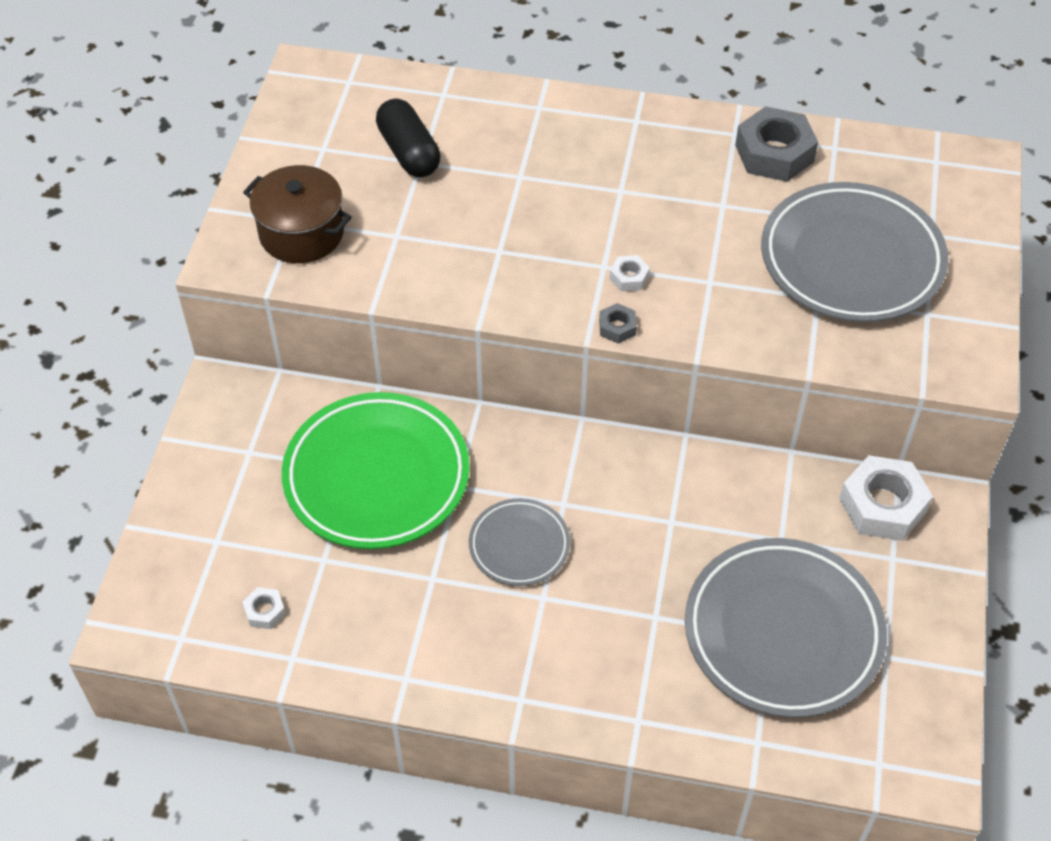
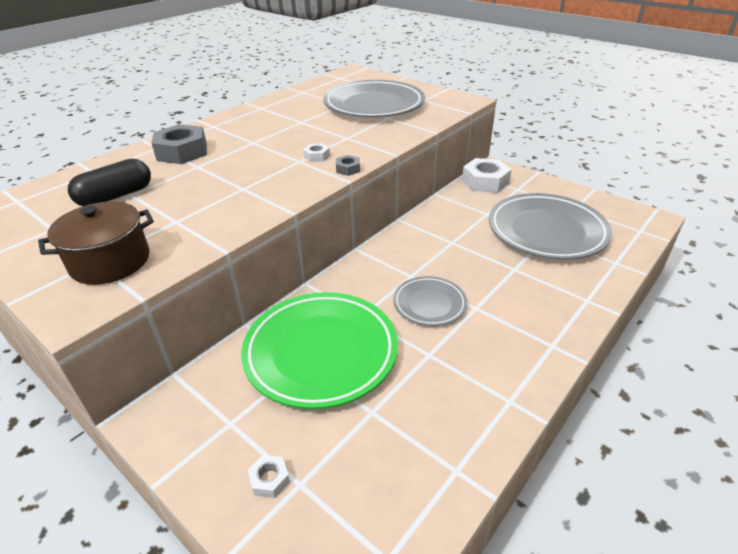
camera: 60 degrees left, 15 degrees down
(265, 611) = (397, 473): white nut -> white nut (269, 479)
(409, 152) = (116, 196): black capsule -> black capsule turned 45 degrees counterclockwise
(774, 153) = (287, 103): grey nut -> grey nut (182, 152)

